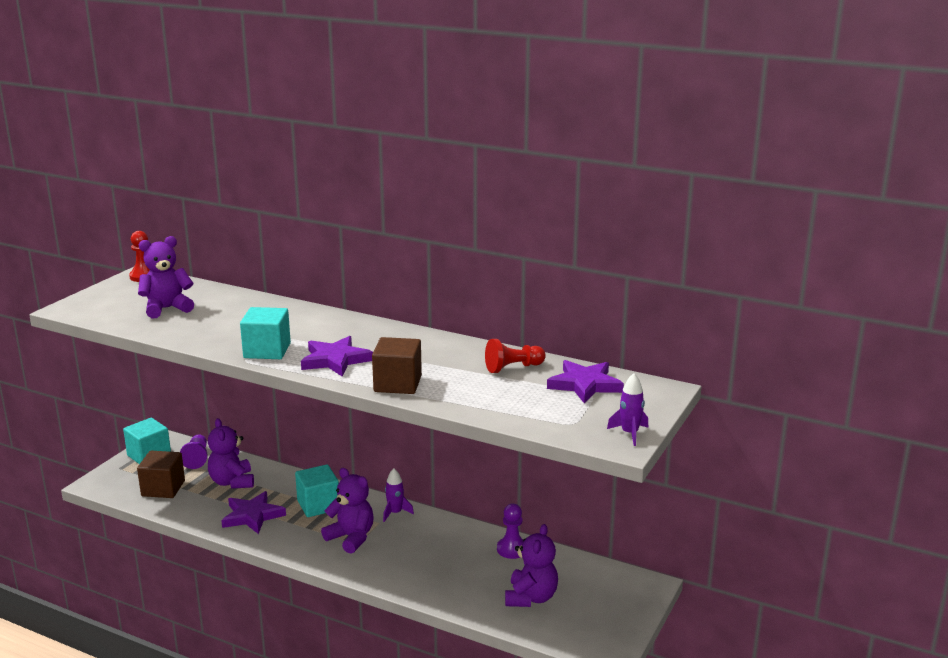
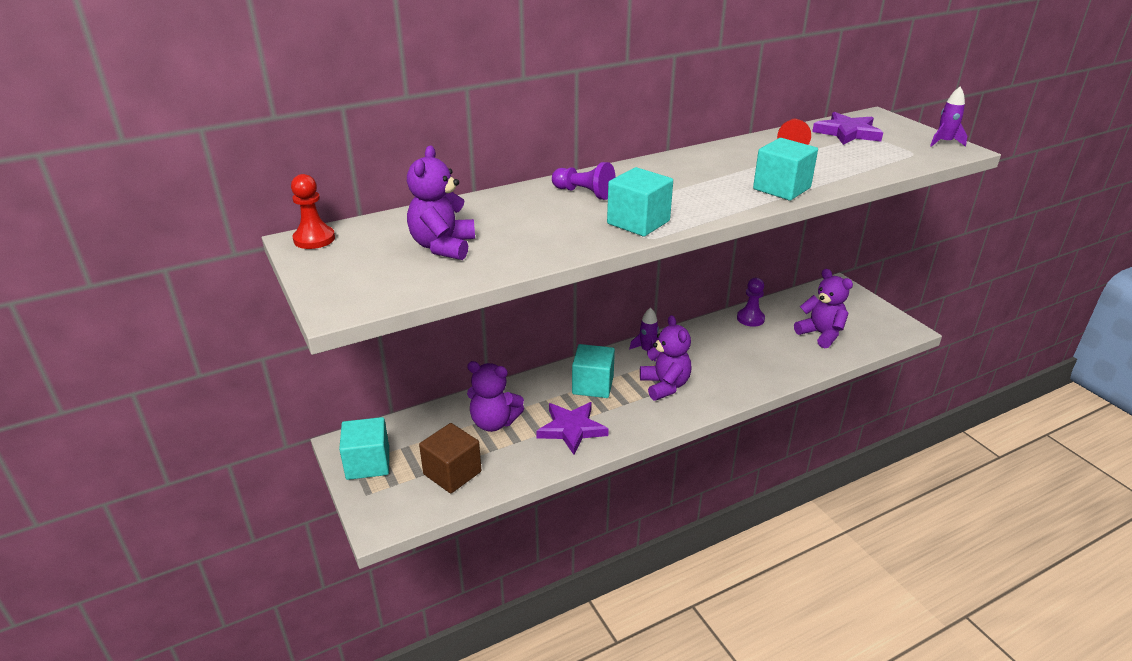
camera: 55 degrees left, 10 degrees up
(197, 458) = (417, 431): purple pawn -> purple pawn (584, 193)
(335, 360) = (699, 199): purple star -> none
(351, 538) = (665, 386): purple teddy bear -> purple teddy bear turned 90 degrees clockwise
(397, 384) = (781, 188): brown cube -> turquoise cube

